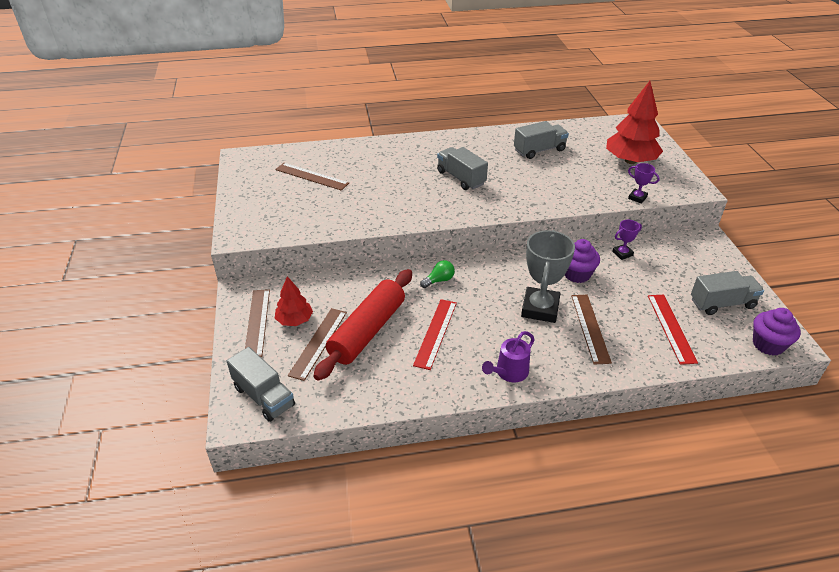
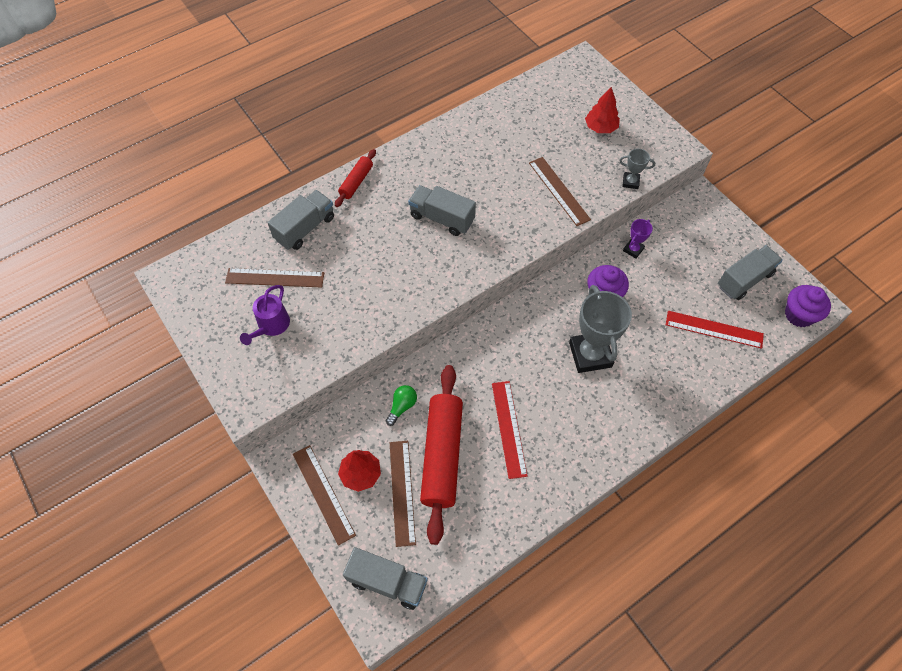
camera: 25 degrees left, 20 degrees up
(409, 143) = (356, 182): none -> red rolling pin
(439, 280) = (477, 358): green light bulb -> green light bulb (402, 406)
(509, 372) = (599, 446): purple watering can -> purple watering can (271, 326)
(539, 150) = (502, 144): grey truck -> grey truck (305, 228)
(590, 328) = (645, 360): brown ruler -> brown ruler (559, 191)
(630, 161) = (600, 127): red tree -> red tree, size x0.56
(637, 198) = (630, 182): purple trophy -> grey trophy
(671, 328) = (714, 329): red ruler -> red ruler turned 45 degrees counterclockwise

